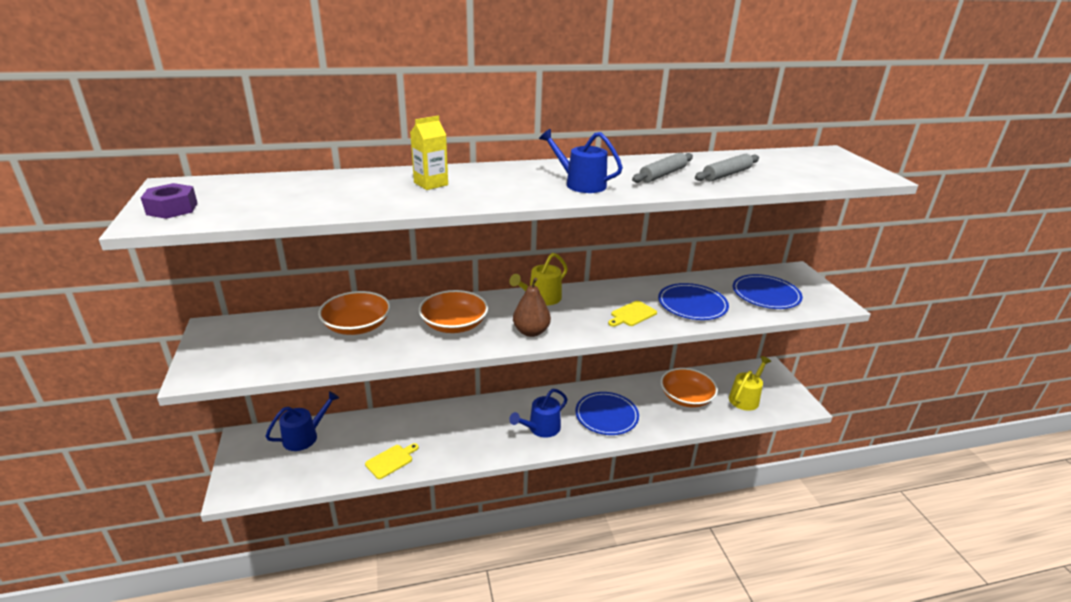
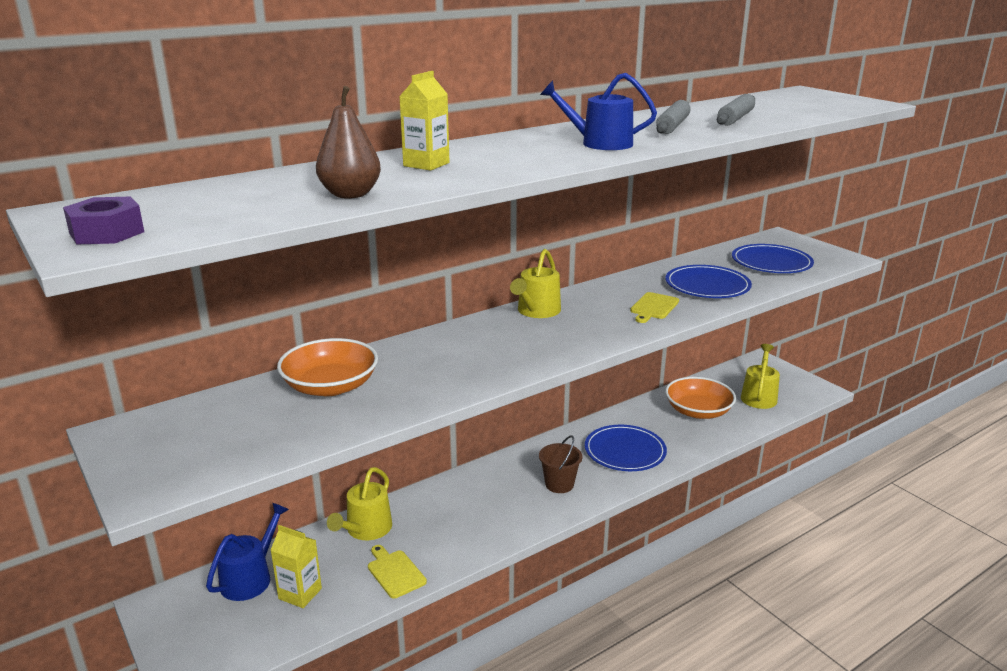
camera: 20 degrees left, 5 degrees down
(326, 457) = (300, 593): none -> yellow carton
(391, 460) = (395, 572): yellow cutting board -> yellow cutting board turned 60 degrees counterclockwise
(392, 424) = (366, 529): none -> yellow watering can
(454, 324) = (457, 358): orange bowl -> none
(531, 332) = (557, 347): brown pear -> brown pear (350, 195)
(541, 428) = (559, 484): blue watering can -> brown bucket

